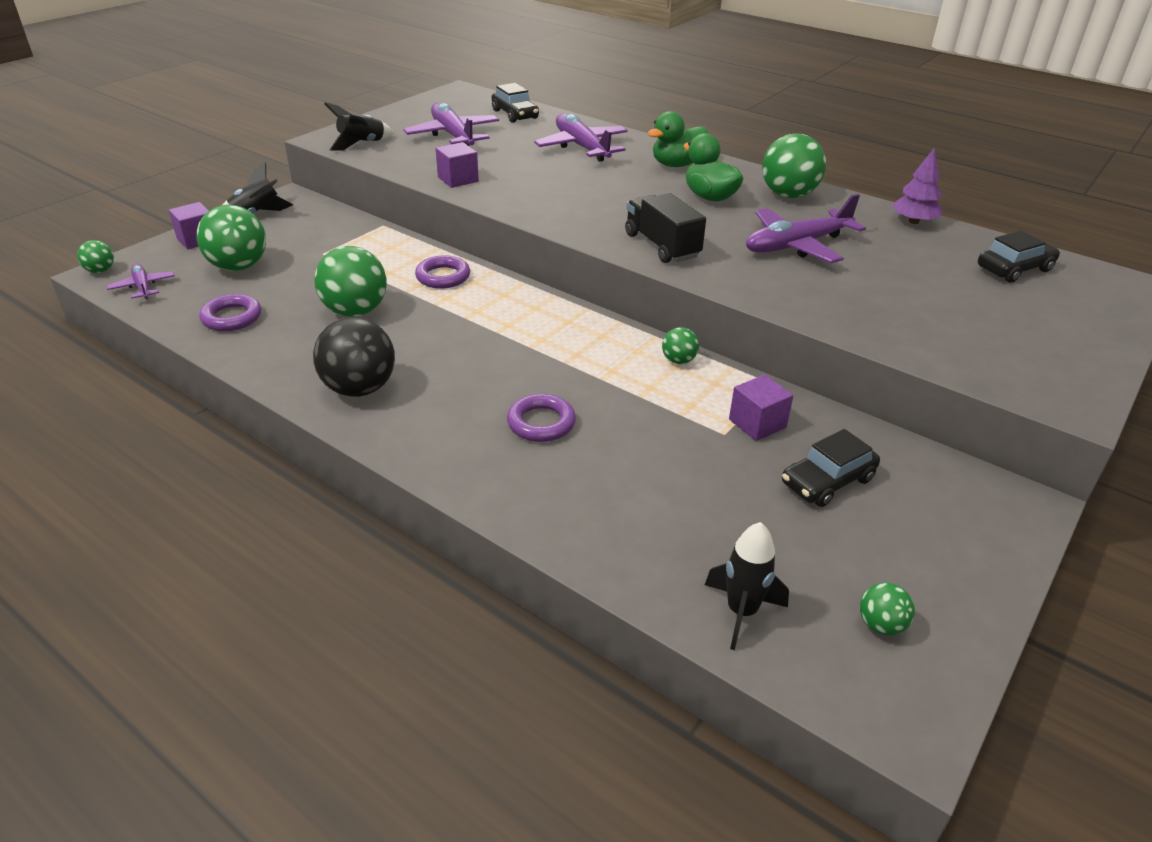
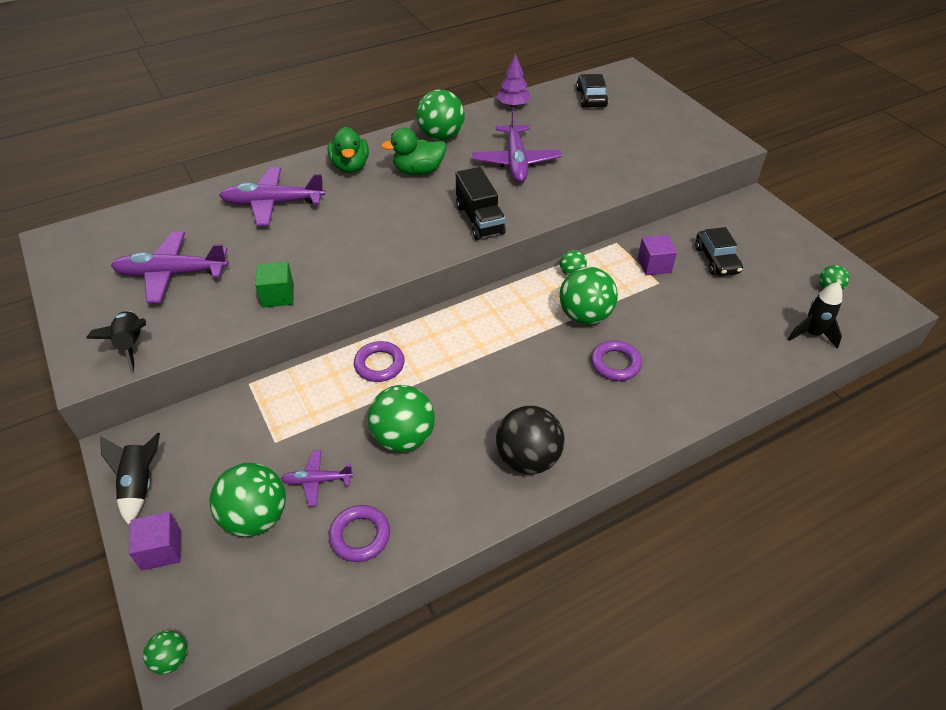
camera: 65 degrees left, 10 degrees up
(143, 287) = (243, 614): purple plane -> purple plane (317, 481)
(458, 179) = (278, 295): purple cube -> green cube
(515, 114) = (159, 220): black car -> none
(609, 384) = (585, 316): none -> green ball
(662, 246) = (479, 219): black truck -> black truck turned 105 degrees counterclockwise

